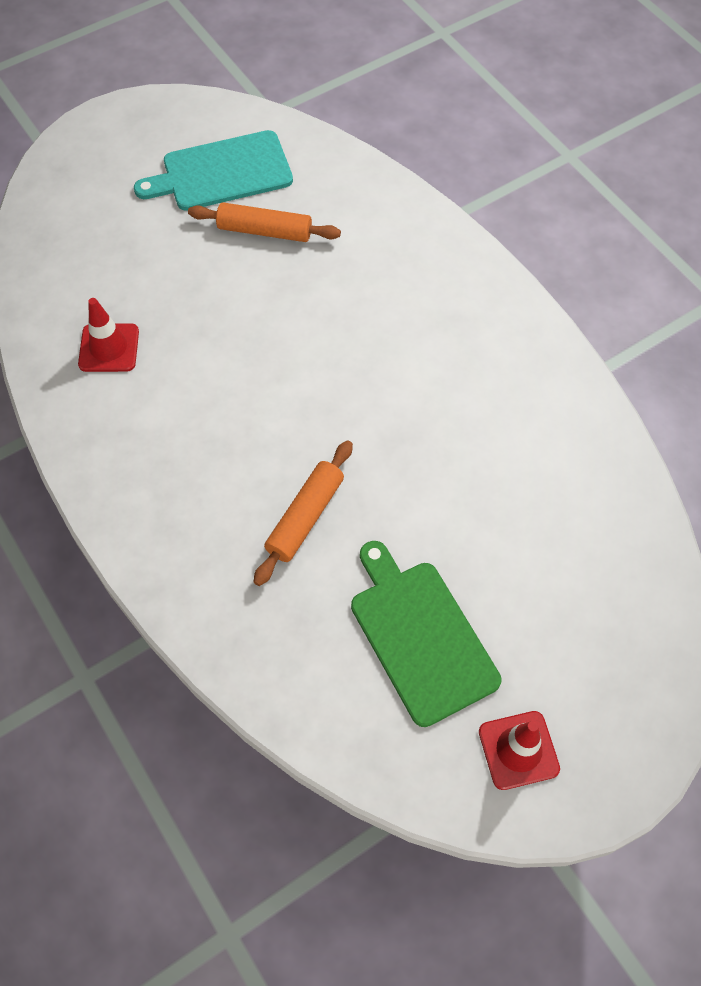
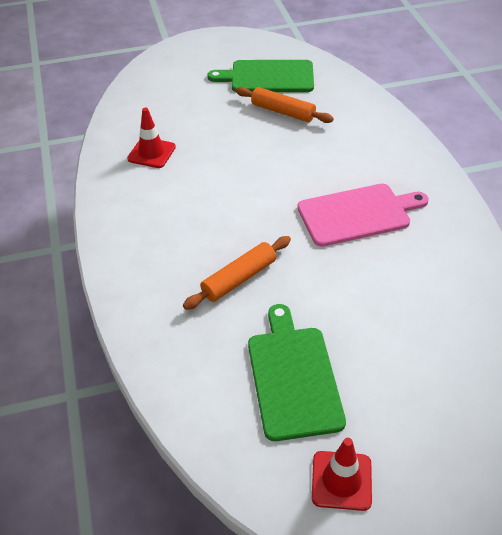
camera: 20 degrees right, 15 degrees down
(222, 173) = (268, 77): turquoise cutting board -> green cutting board
(419, 377) = (357, 214): none -> pink cutting board

